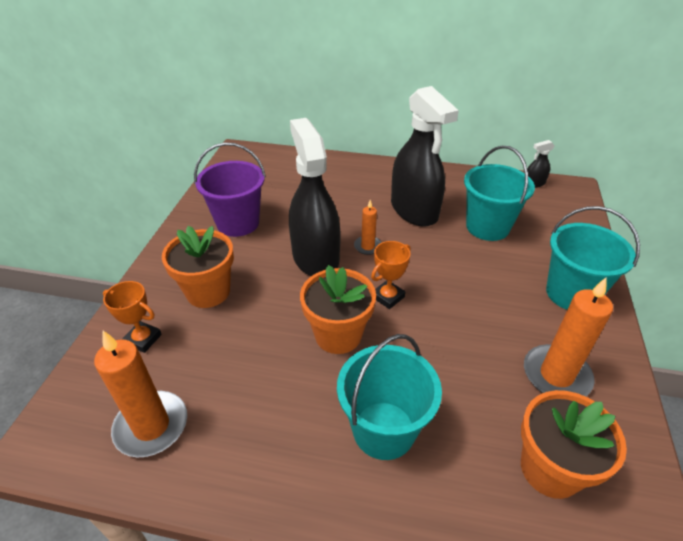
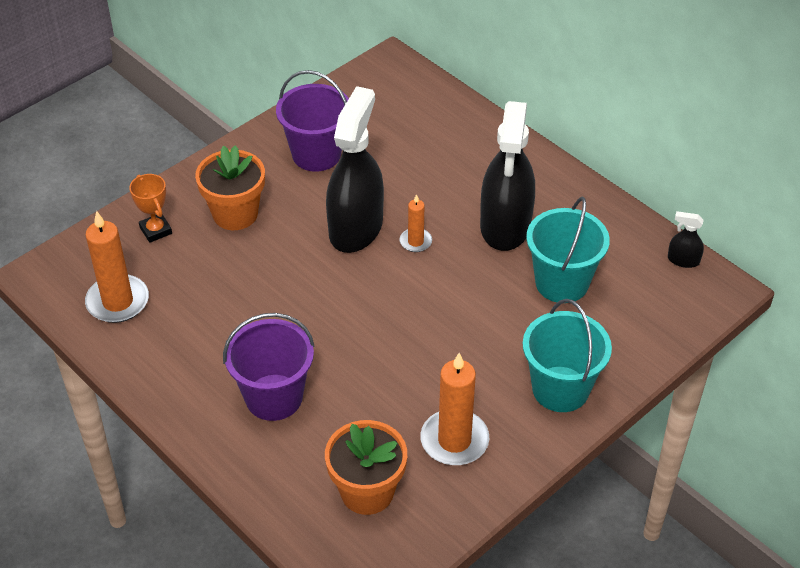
camera: 35 degrees right, 5 degrees up
(338, 335) = (308, 309): orange flower pot -> none
(383, 430) = (274, 397): turquoise bucket -> purple bucket
(388, 297) = (383, 300): orange trophy -> none

